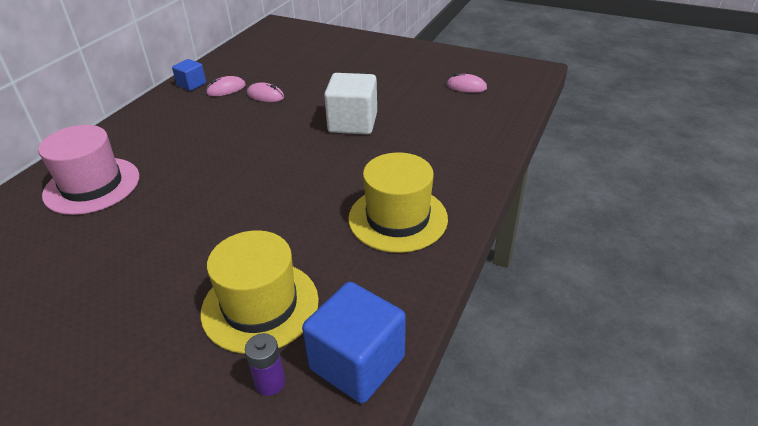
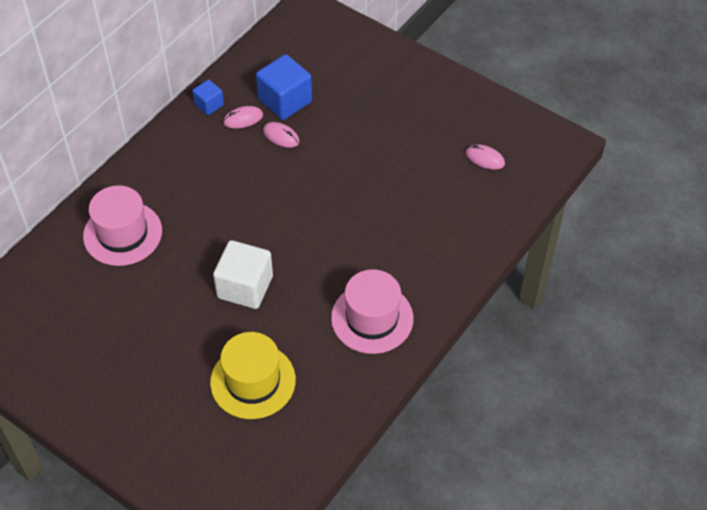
camera: 10 degrees right, 15 degrees up
(270, 382) = (253, 442): purple battery -> none
(353, 123) = (359, 193): white cube -> white cube (245, 287)
(357, 363) = (313, 439): blue cube -> blue cube (285, 101)
(398, 218) = (372, 318): yellow hat -> pink hat

